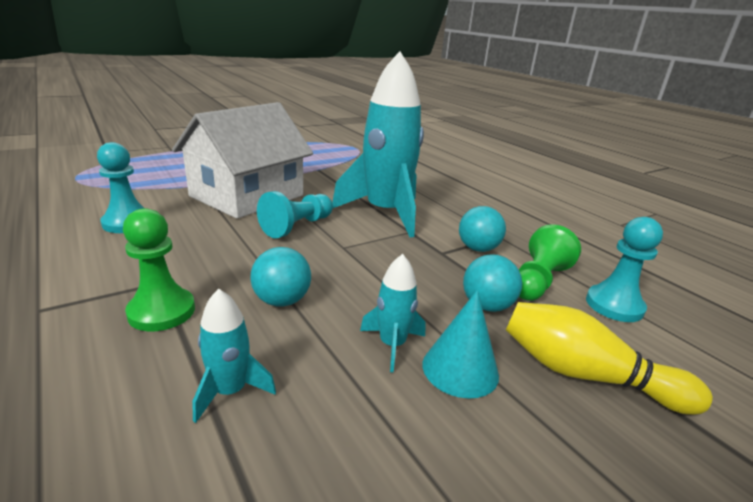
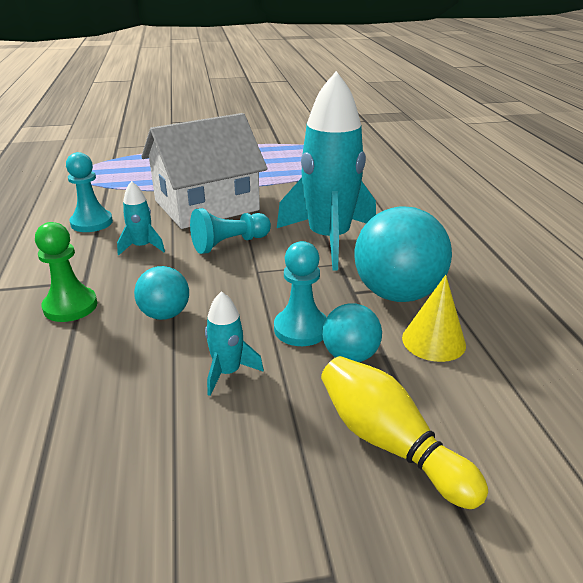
camera: 25 degrees right, 5 degrees up
(230, 391) = (78, 379): turquoise rocket -> turquoise rocket (142, 247)
(460, 369) = (270, 407): turquoise cone -> none
(478, 249) = (397, 294): turquoise ball -> turquoise ball, size x1.84
(538, 281) = (433, 341): green pawn -> yellow cone
(614, 305) = (500, 384): turquoise pawn -> turquoise pawn (301, 329)

